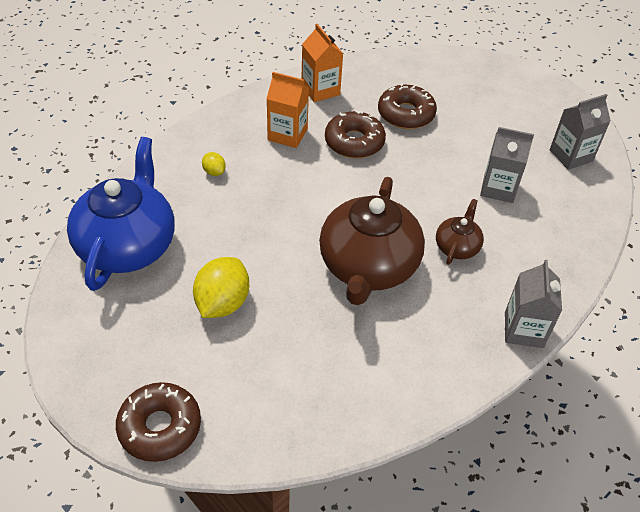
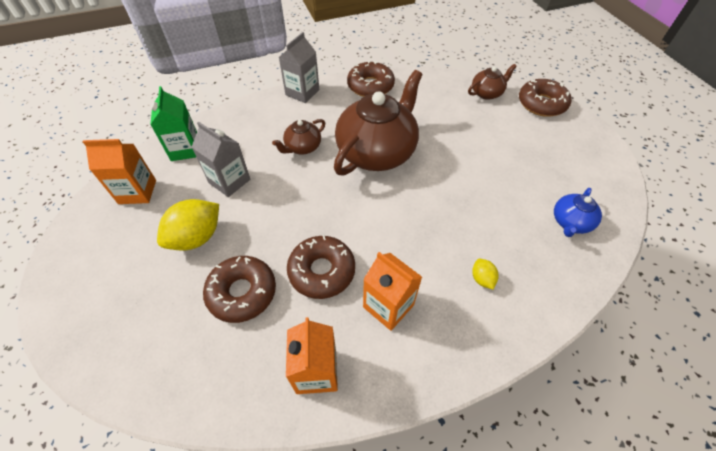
camera: 155 degrees left, 5 degrees up
(128, 245) = (570, 222): blue teapot -> blue teapot, size x0.47
(222, 303) = (493, 157): yellow lemon -> yellow lemon (197, 237)
(252, 423) = (487, 93): none -> brown teapot
(438, 376) = (370, 86): none -> brown donut
(571, 155) = (137, 192): grey carton -> orange carton
(578, 207) = (185, 149): none -> green carton

